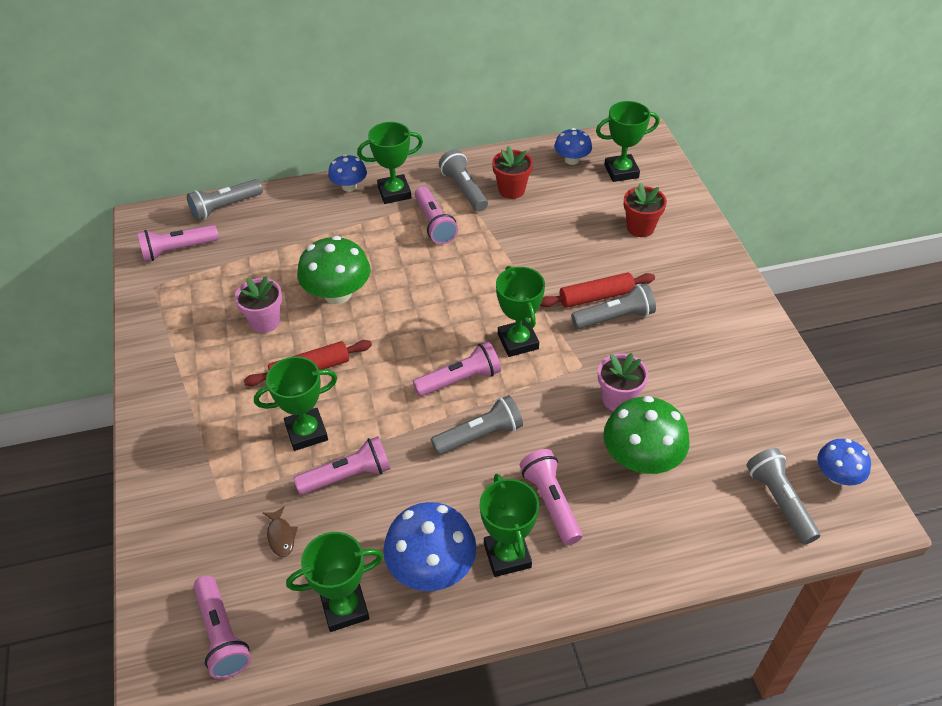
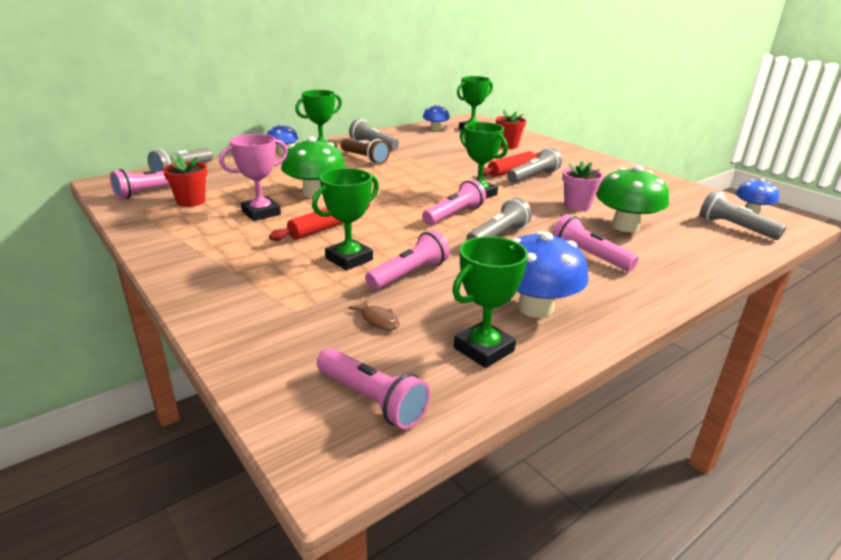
camera: 25 degrees left, 20 degrees down
(265, 321) = (261, 213): pink flower pot -> pink trophy
(434, 223) = (364, 158): pink flashlight -> brown flashlight
(507, 555) = (589, 288): green trophy -> none
(511, 190) = (407, 142): red flower pot -> red flower pot (191, 201)

